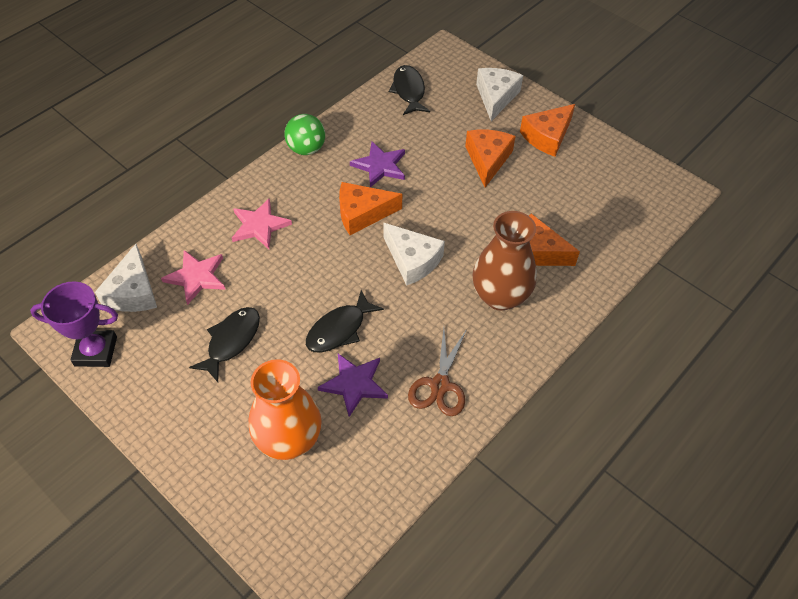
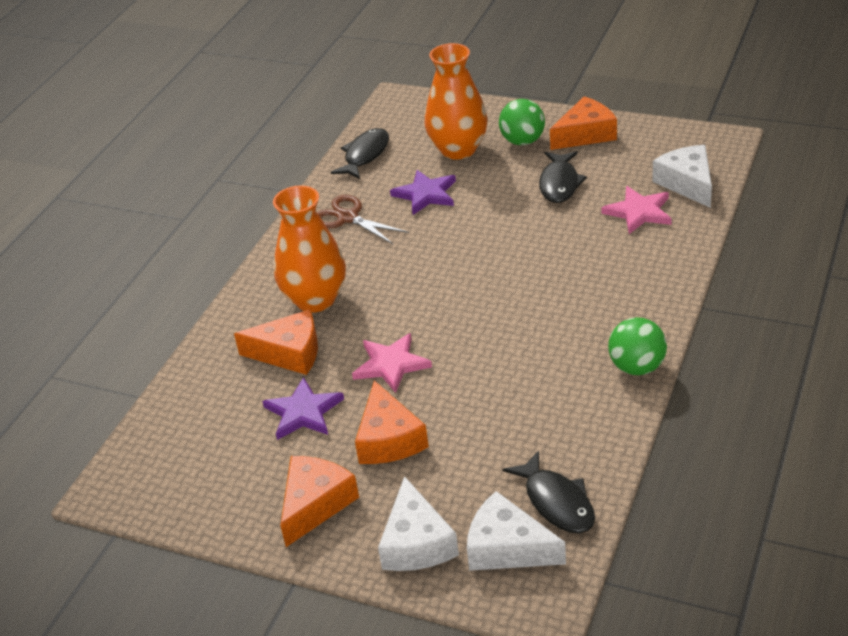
camera: 165 degrees right, 15 degrees down
(96, 351) = (672, 141): purple trophy -> none
(221, 420) = (522, 141): none -> green ball
(259, 225) = (618, 272): pink star -> pink star (391, 365)
(339, 329) = (465, 223): black fish -> black fish (365, 155)
(362, 213) = (512, 322): orange cheese -> orange cheese (585, 134)
(380, 166) = (527, 380): purple star -> purple star (303, 412)
(412, 260) = (426, 298): white cheese -> white cheese (507, 548)
(439, 385) = (347, 217): brown scissors -> brown scissors turned 45 degrees counterclockwise
(500, 296) = (315, 299): brown vase -> orange vase

